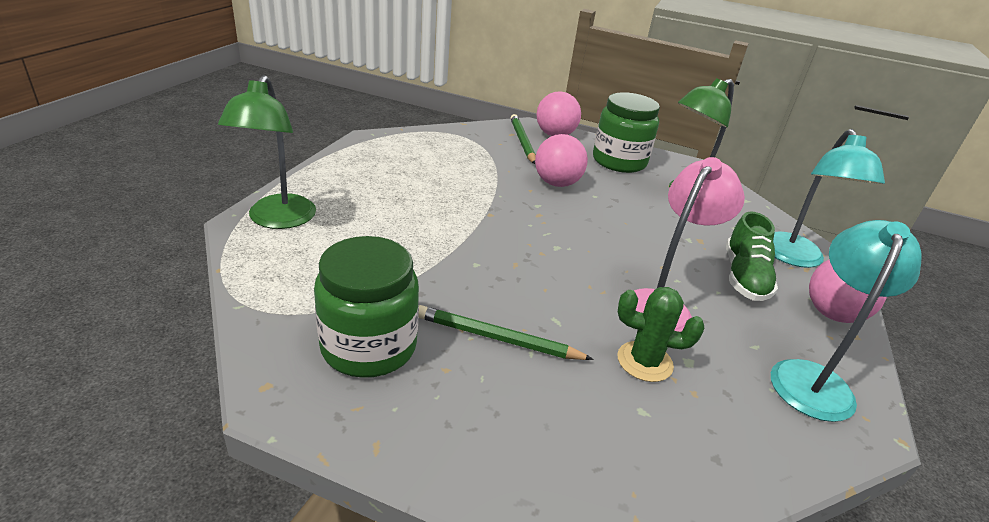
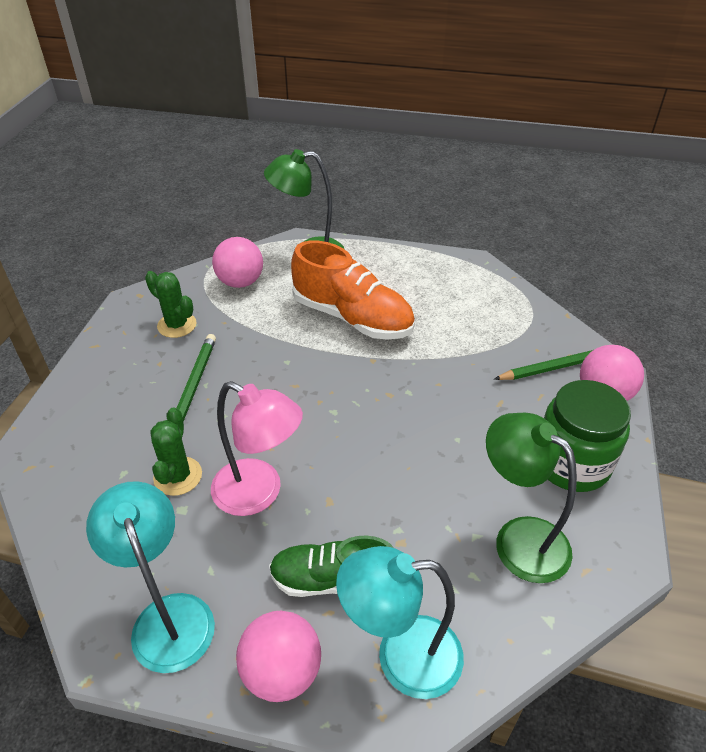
camera: 85 degrees right, 10 degrees up
(369, 346) = (177, 325): green jar -> green cactus
(420, 213) = (352, 317): none -> orange shoe
(557, 183) = (466, 404): pink ball -> pink ball (240, 282)
(812, 378) = (168, 616): turquoise lamp -> turquoise lamp turned 135 degrees counterclockwise

